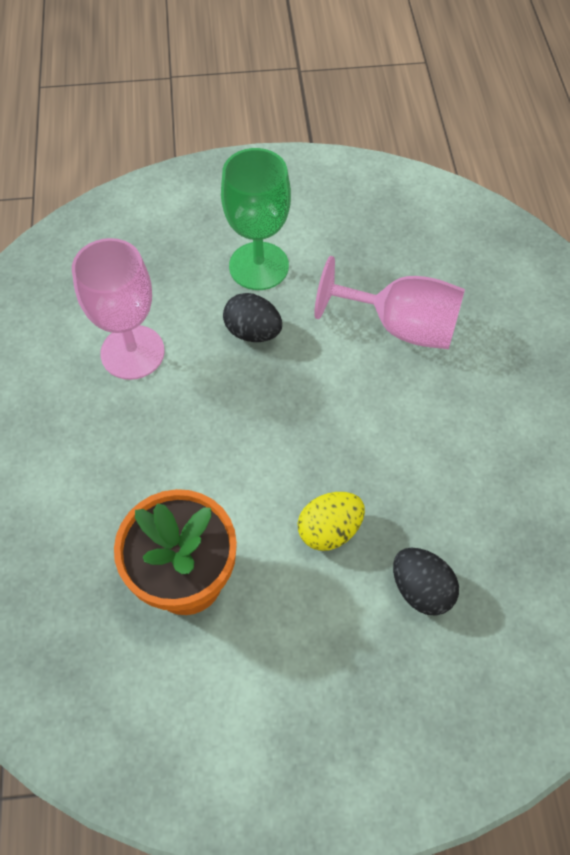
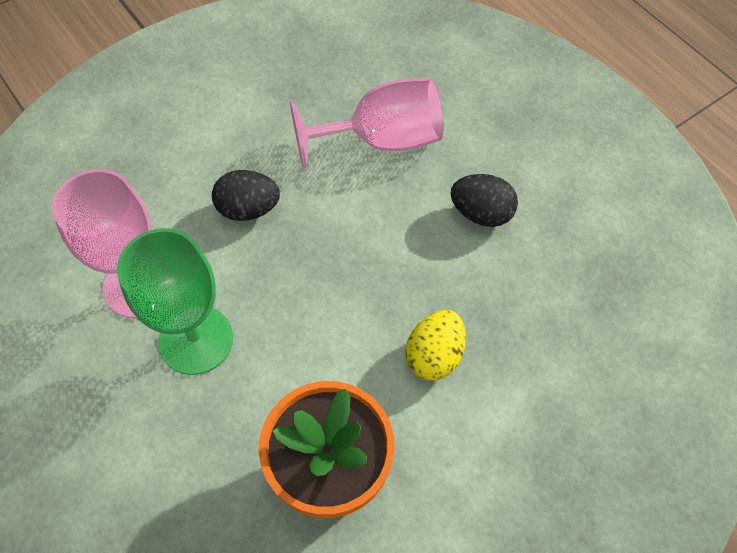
camera: 30 degrees left, 0 degrees up
(259, 266) = (215, 145): green goblet -> green goblet (196, 340)
(421, 589) = (545, 365): black egg -> black egg (481, 213)

